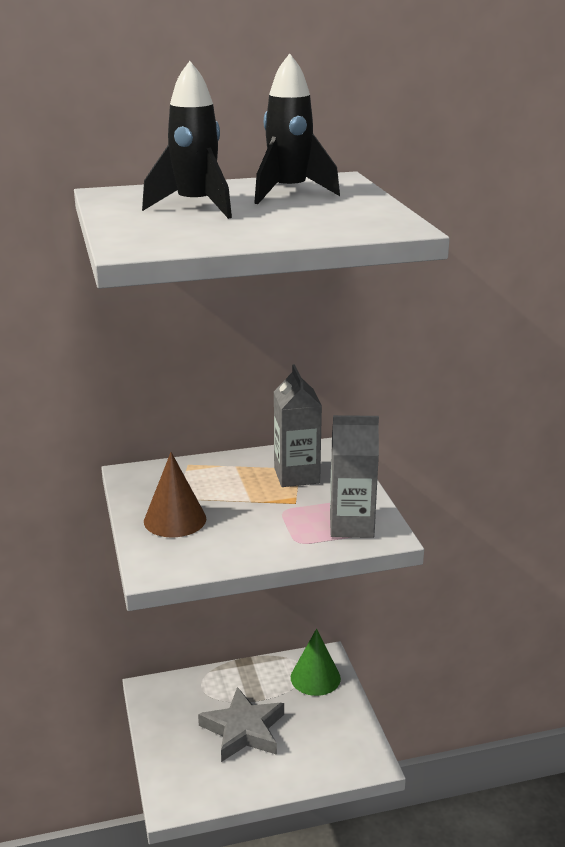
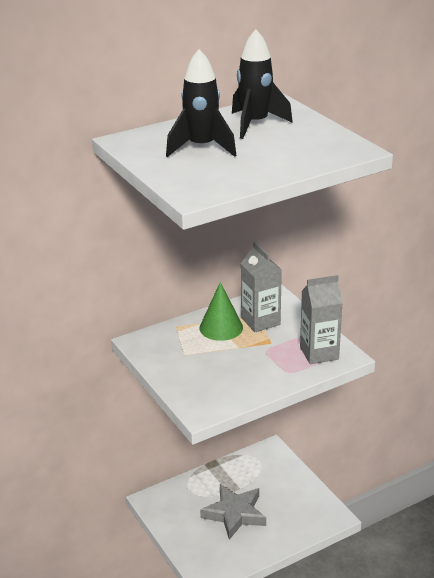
camera: 15 degrees left, 5 degrees up
(175, 519) = (193, 371): brown cone -> none
(315, 677) = (270, 465): green cone -> green cone (221, 327)

